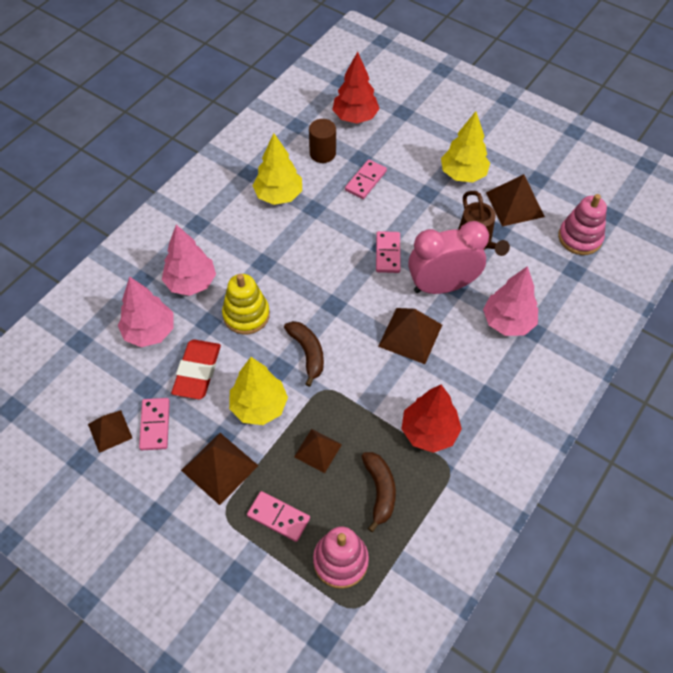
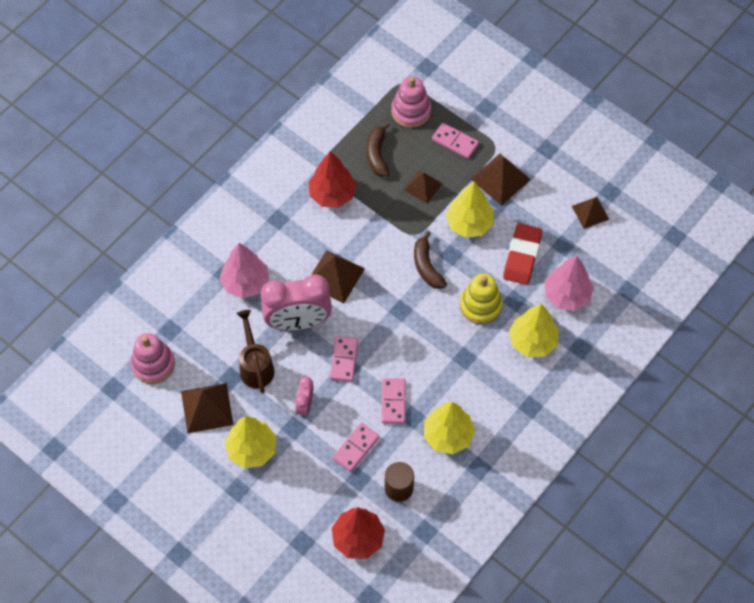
camera: 175 degrees left, 5 degrees up
(155, 425) = (554, 214): pink domino -> pink domino (393, 402)
(191, 282) = (533, 341): pink tree -> yellow tree
(420, 212) = (305, 405): none -> pink clock

